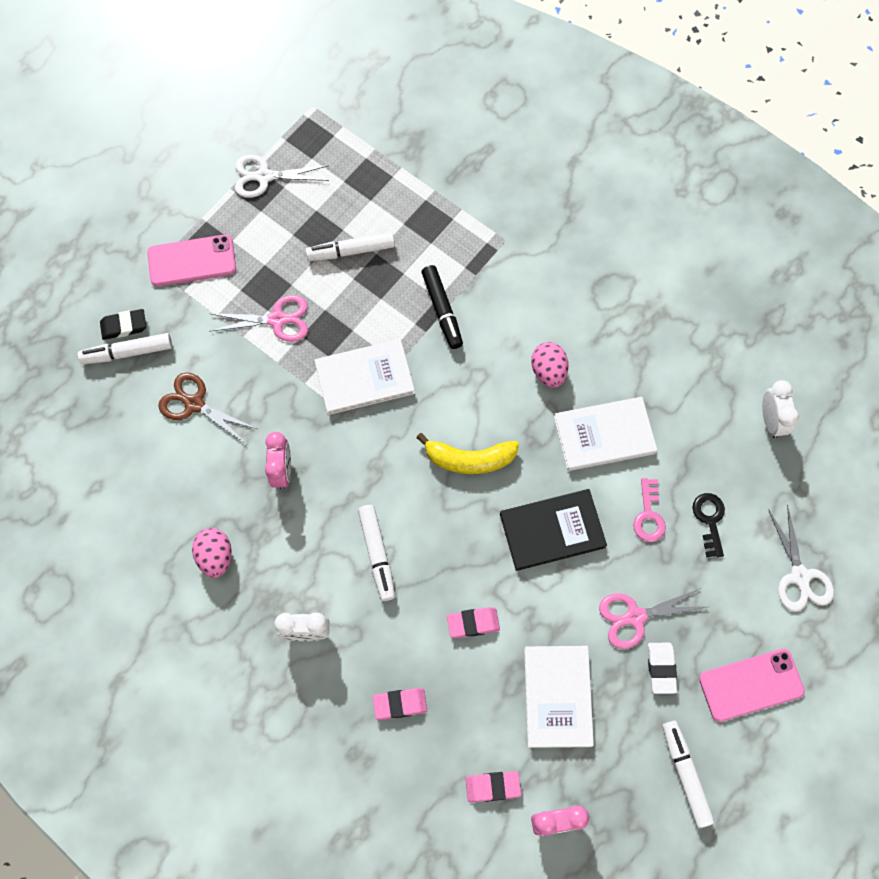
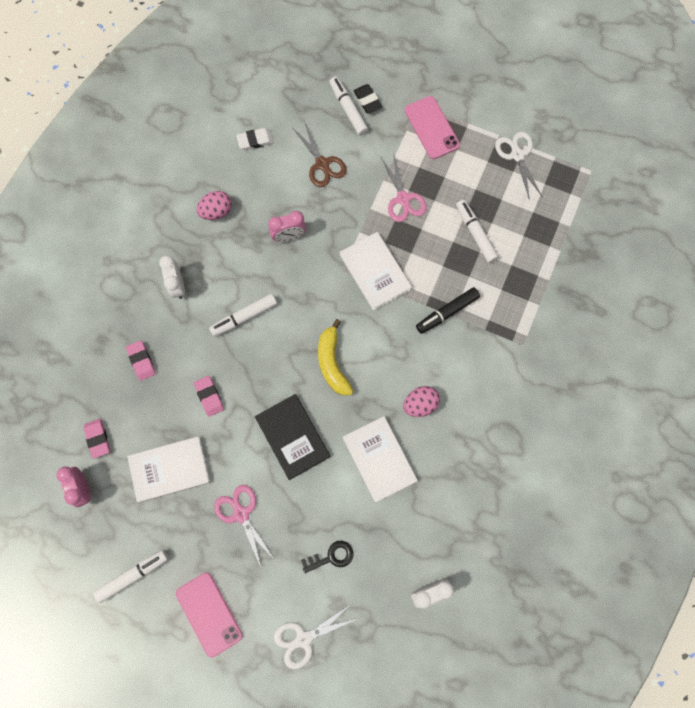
camera: 75 degrees right, 5 degrees up
(194, 404) = (322, 164): brown scissors -> brown scissors turned 135 degrees clockwise
(648, 515) = (323, 507): pink key -> none
(661, 668) = (206, 542): white eraser -> white eraser (255, 140)

